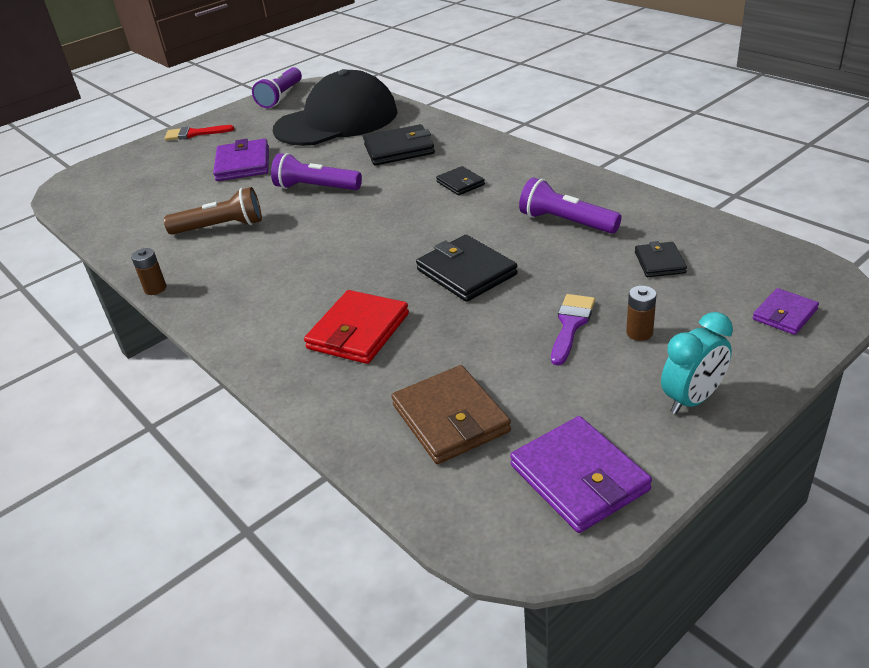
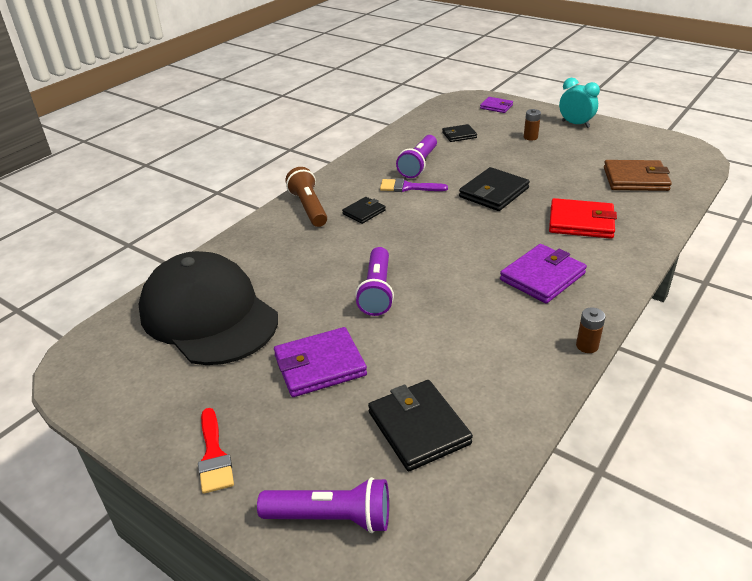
camera: 105 degrees left, 0 degrees up
(221, 227) = (466, 337): brown flashlight -> brown flashlight (309, 207)
(281, 97) = (102, 392): purple flashlight -> purple flashlight (331, 518)
(399, 149) = (293, 255): black wallet -> black wallet (418, 428)
(450, 418) = (635, 179): brown wallet -> brown wallet turned 45 degrees clockwise
(571, 325) = (533, 155): purple brush -> purple brush (408, 187)
(579, 477) = (647, 144): purple wallet -> purple wallet (542, 277)

